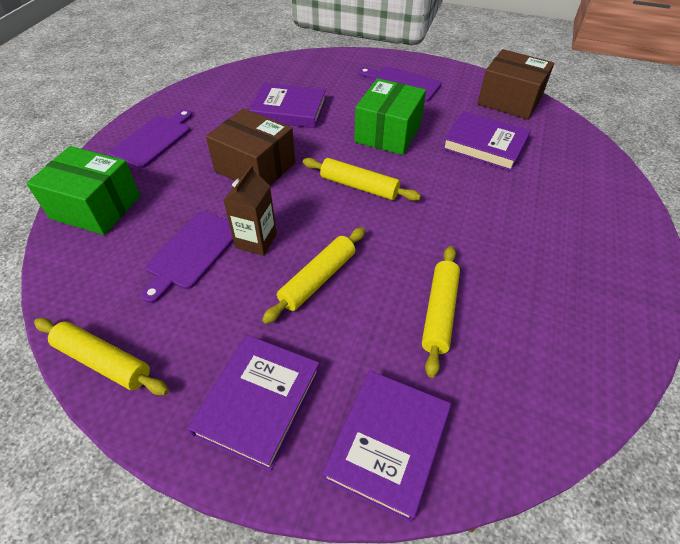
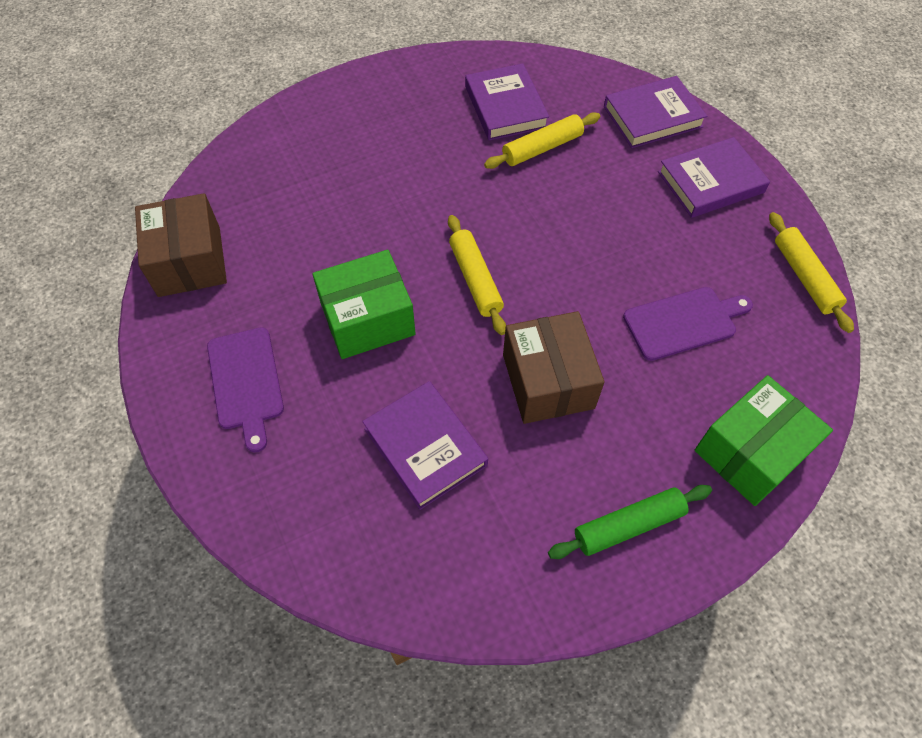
camera: 135 degrees left, 10 degrees up
(96, 207) = (750, 452): green box -> green box turned 75 degrees clockwise
(154, 140) = (628, 525): purple cutting board -> green rolling pin
(256, 241) = (620, 293): brown carton -> none
(317, 279) = (601, 226): yellow rolling pin -> none
(484, 145) = (305, 234): purple book -> purple book (505, 107)

